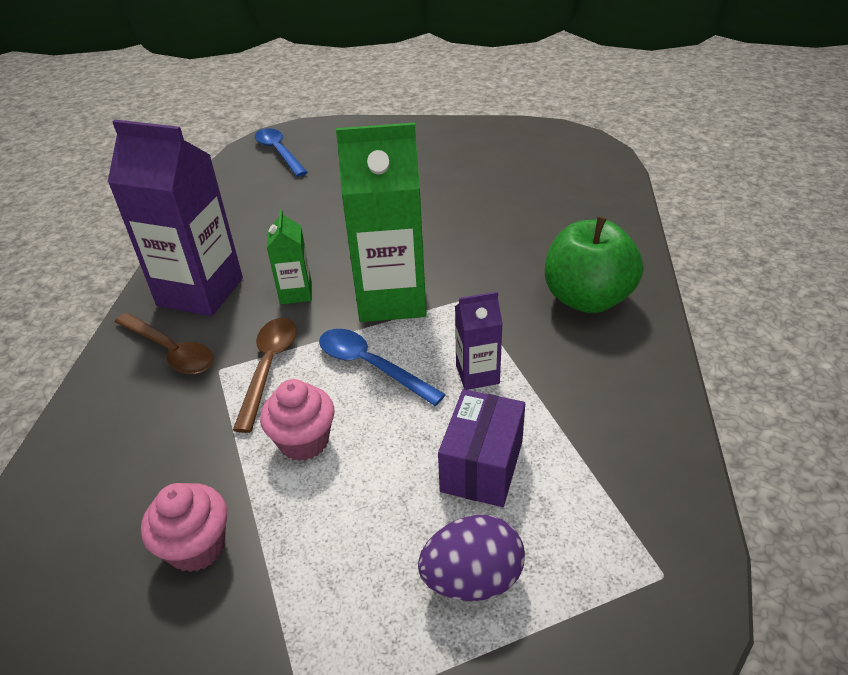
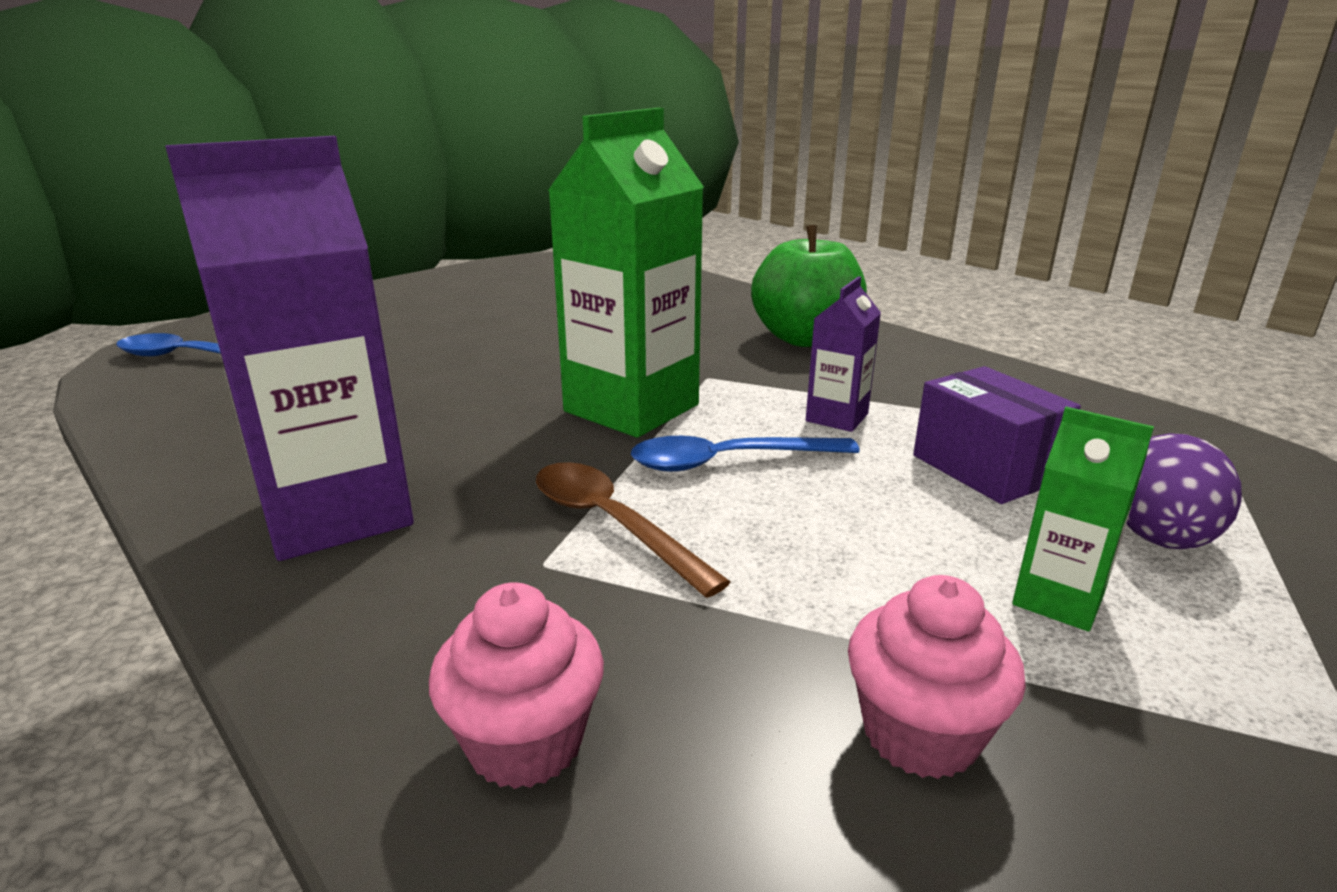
camera: 50 degrees left, 15 degrees down
(171, 351) = (418, 589): brown spoon -> none
(296, 293) = (499, 452): green carton -> green carton (1058, 599)
(304, 441) = (802, 554): pink cupcake -> pink cupcake (525, 743)

